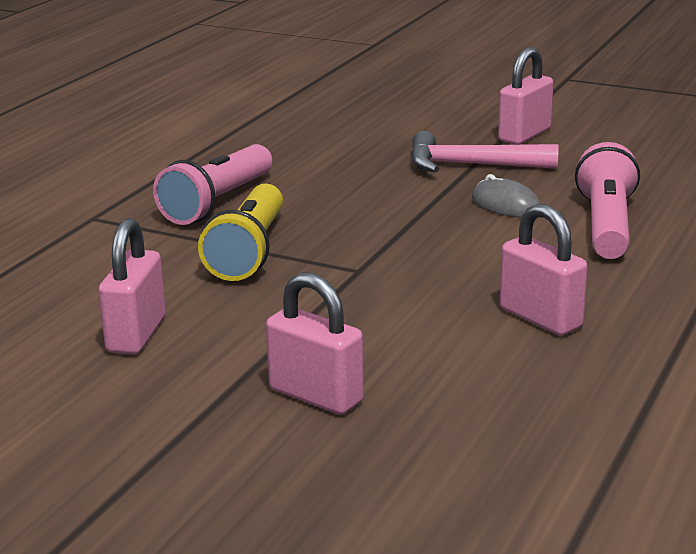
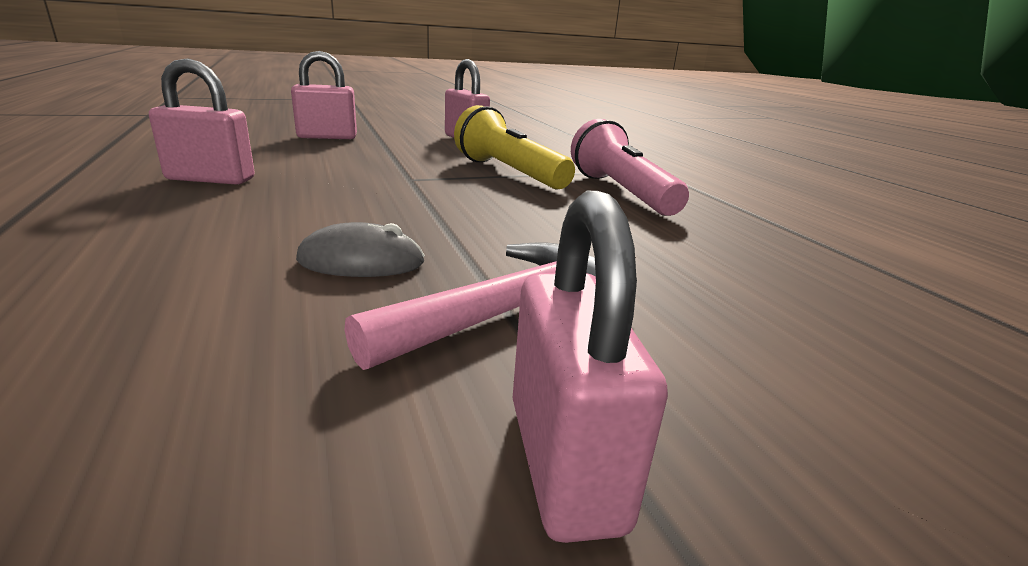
camera: 130 degrees right, 0 degrees up
(606, 226) = (176, 271): pink flashlight -> none

